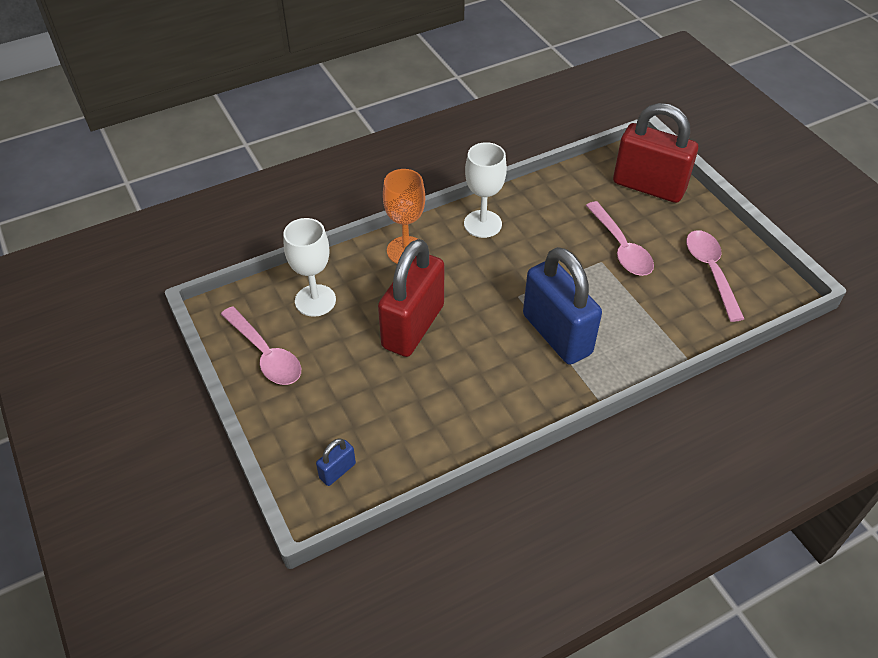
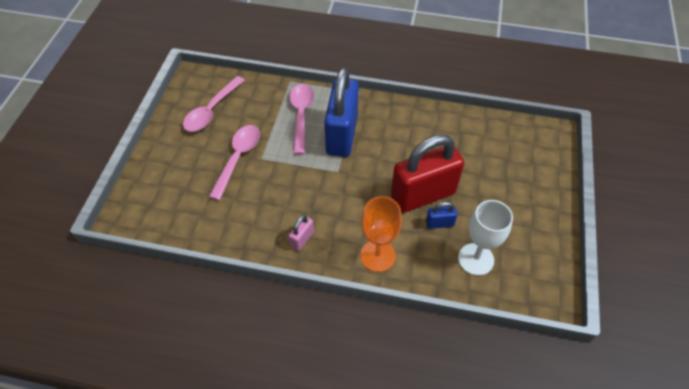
camera: 140 degrees left, 5 degrees up
(266, 354) = (536, 239): pink spoon -> pink spoon (301, 115)
(337, 471) = (532, 143): blue padlock -> blue padlock (439, 223)
(482, 224) = (302, 239): white goblet -> pink padlock
(648, 186) = (158, 187): red padlock -> none

